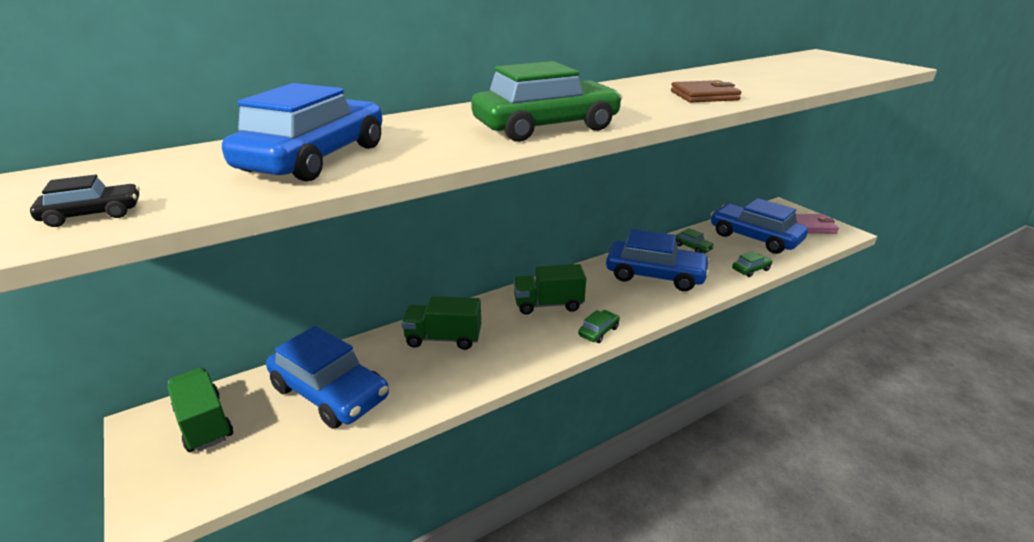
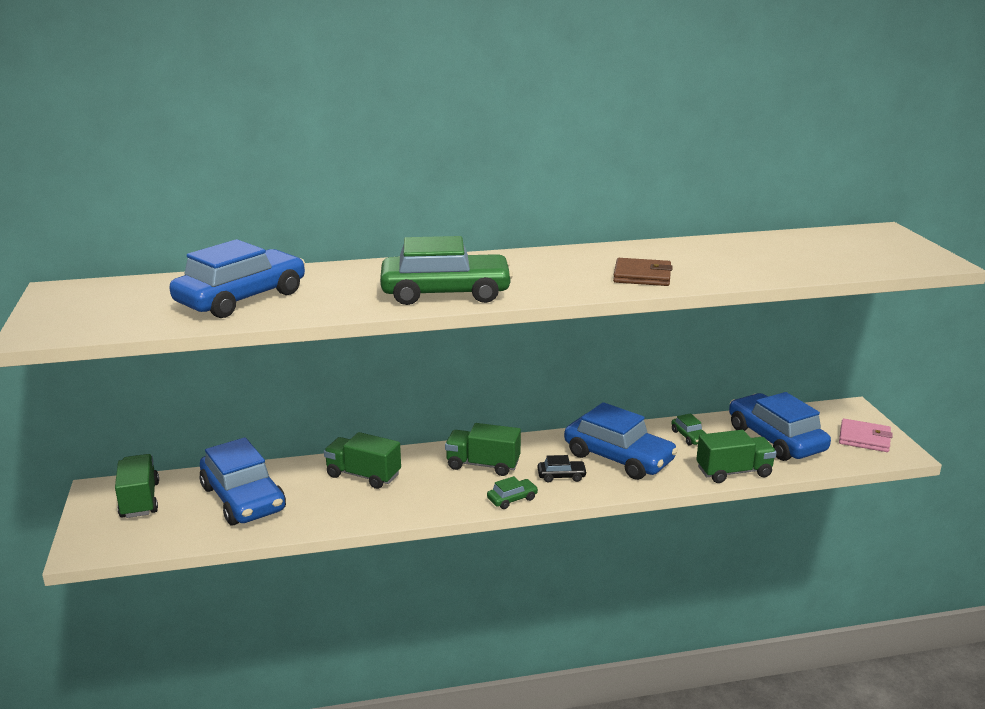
camera: 20 degrees right, 5 degrees down
(92, 214) = (80, 323): black car -> black car (561, 476)
(751, 269) = (734, 472): green car -> green truck

